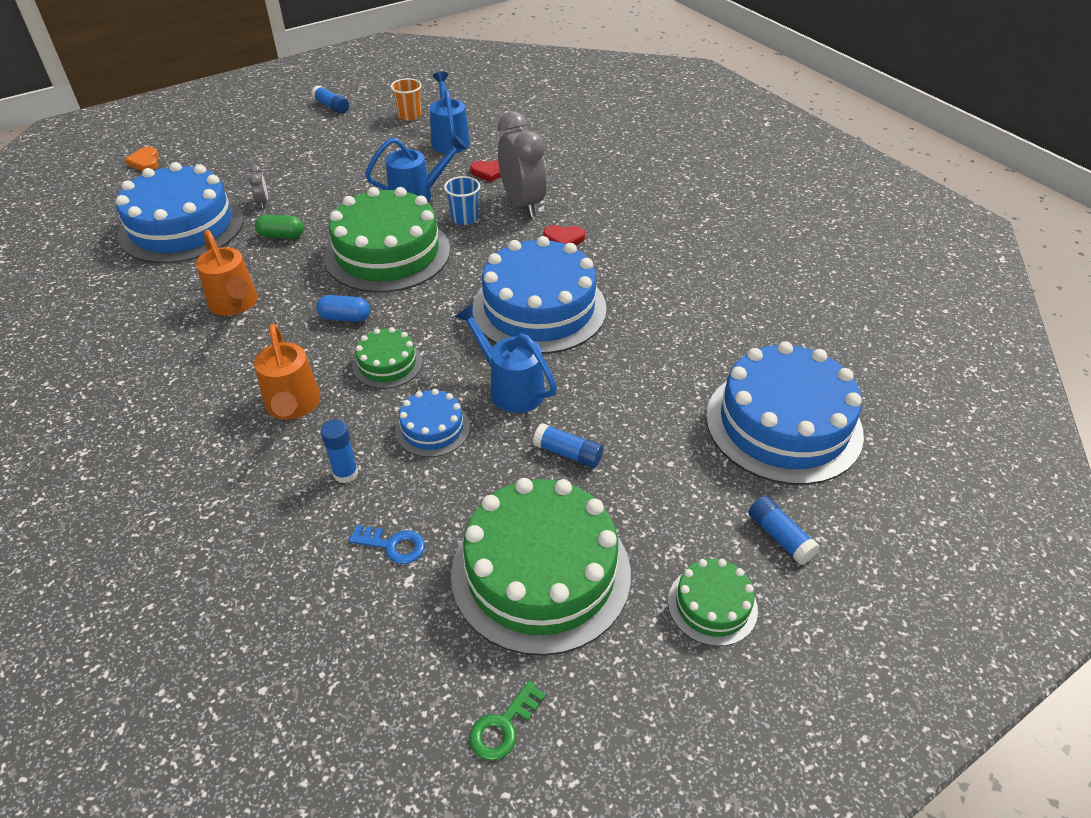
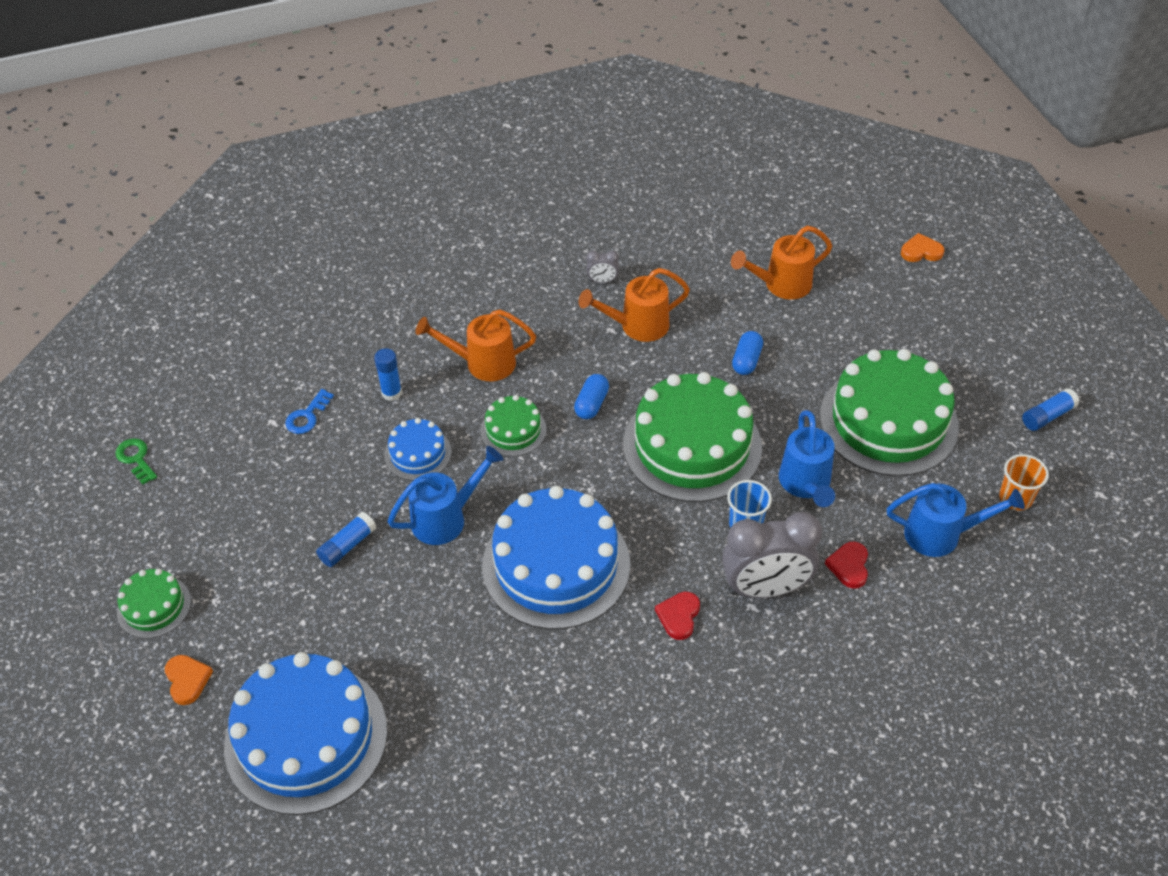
camera: 105 degrees right, 5 degrees up
(182, 227) = (781, 285): blue cake -> orange watering can
(263, 202) = (816, 346): grey clock -> grey clock (602, 281)
(281, 236) = (746, 360): green capsule -> blue capsule
(541, 572) = (239, 502): green cake -> green cake (888, 421)
(780, 537) = (187, 680): blue glue stick -> orange heart

